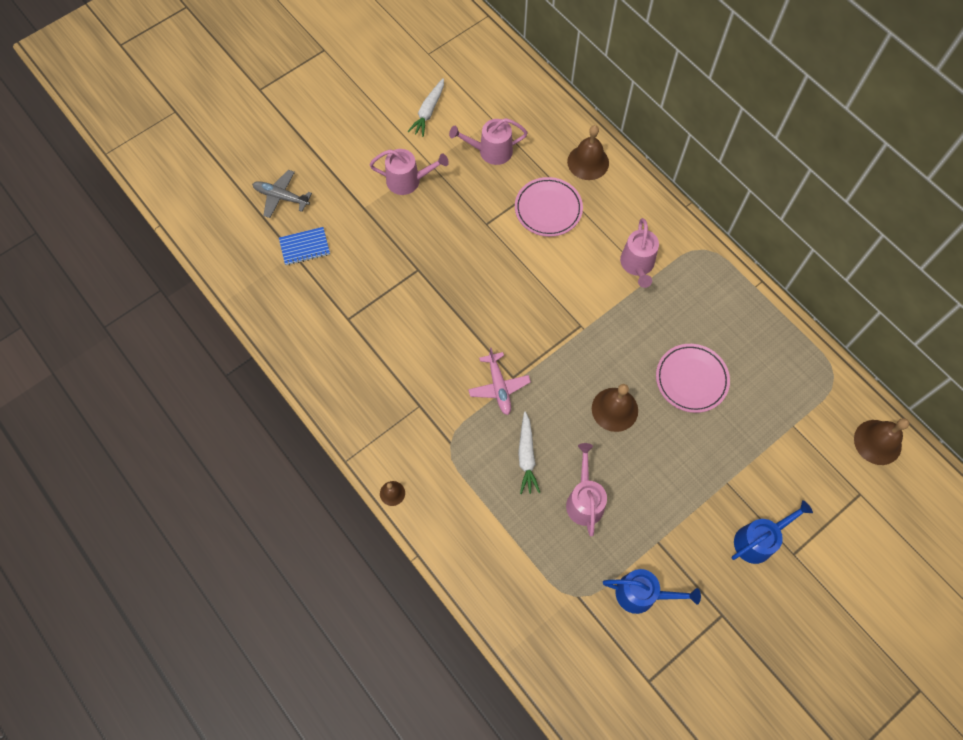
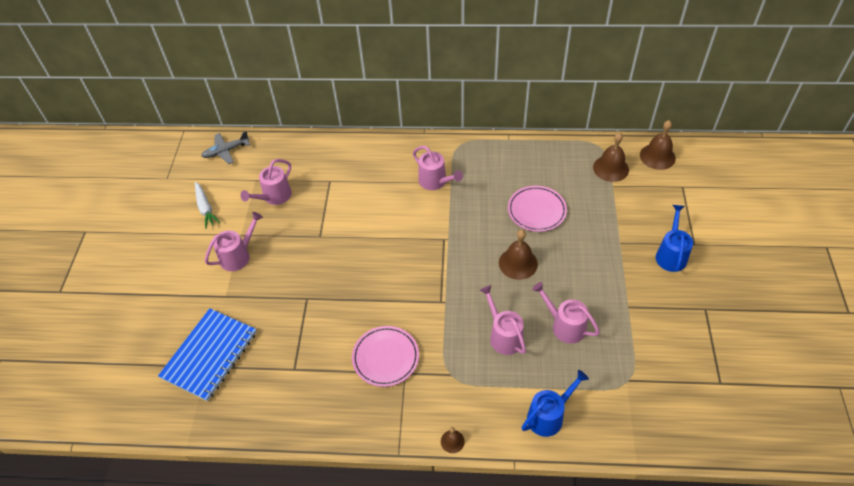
camera: 45 degrees left, 15 degrees down
(281, 197) = (155, 341): grey plane -> grey plane (226, 151)
(304, 247) = (210, 355): blue notebook -> blue notebook, size x1.94
(499, 387) = (439, 315): pink plane -> none
(526, 456) = (503, 336): white carrot -> pink watering can
(548, 209) = (348, 197): pink plate -> pink plate (385, 357)
(588, 162) = (341, 155): brown bell -> brown bell (610, 168)
(641, 594) = (656, 342): blue watering can -> blue watering can (548, 416)

